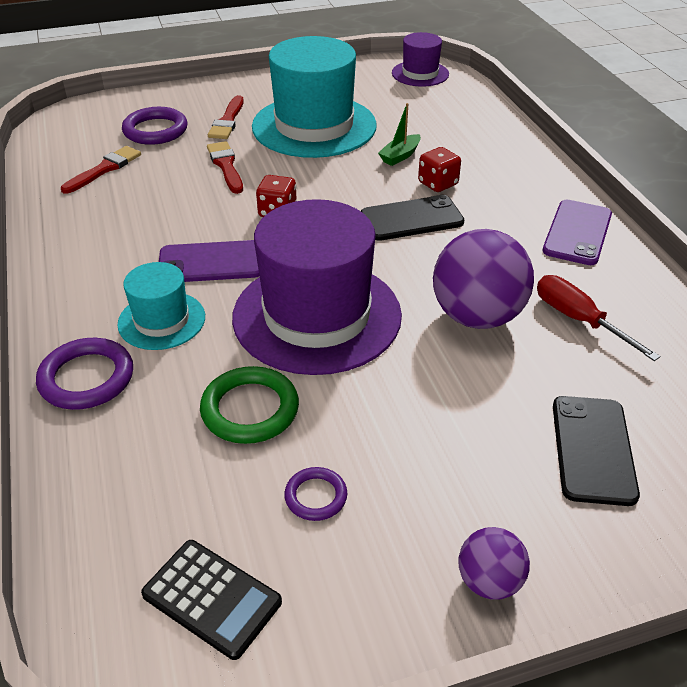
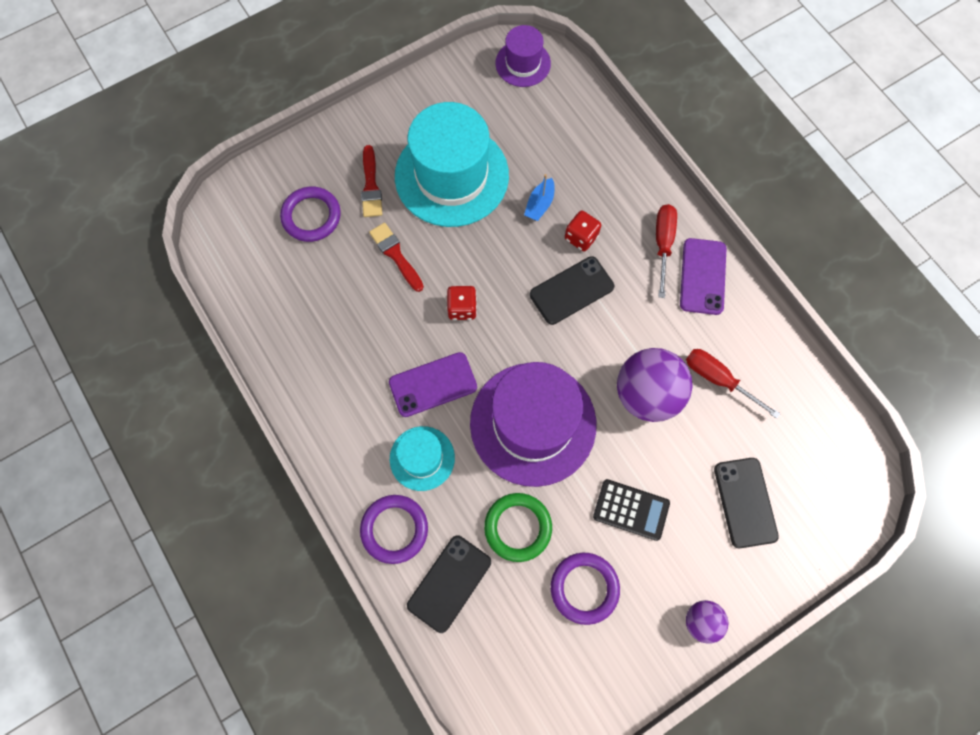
camera: 15 degrees left, 30 degrees up
(104, 169) = (292, 285): red brush -> none
(125, 448) = (449, 583): none -> black phone
(211, 598) = (549, 678): black calculator -> black calculator (631, 510)
(316, 496) = (584, 588): purple ring -> purple ring, size x1.73
(400, 156) = (539, 204): green boat -> blue boat
(534, 202) = (663, 244): none -> red screwdriver

